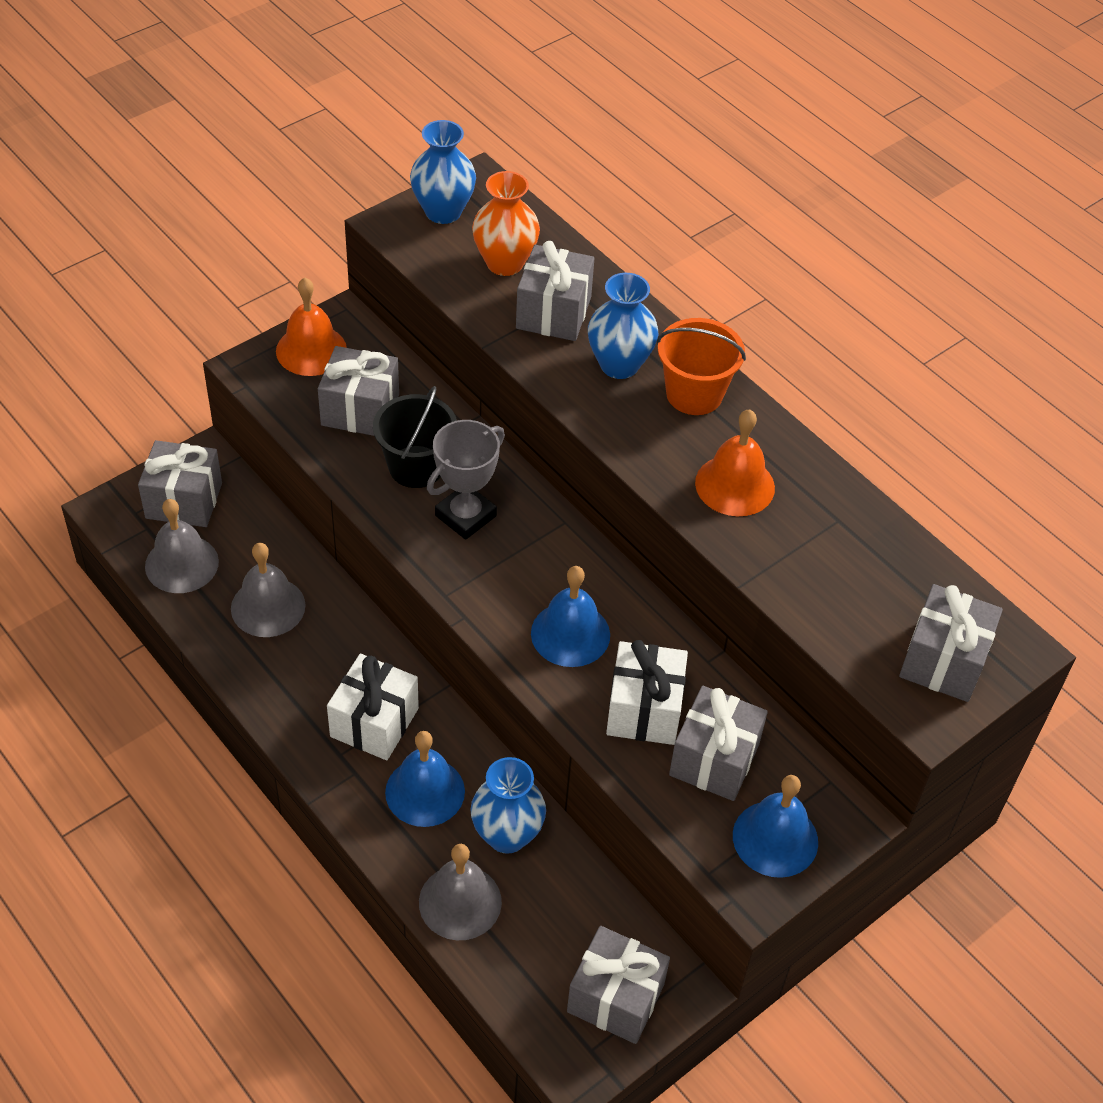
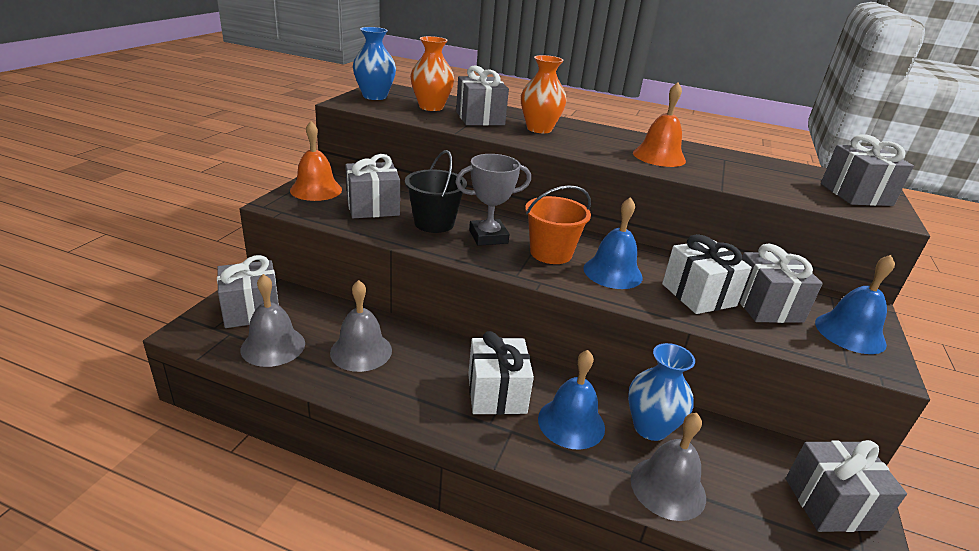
camera: 30 degrees left, 20 degrees down
(465, 516) = (488, 237): grey trophy -> grey trophy turned 60 degrees clockwise
(619, 365) = (539, 129): blue vase -> orange vase
(694, 394) = (591, 132): orange bucket -> orange bucket (551, 253)

